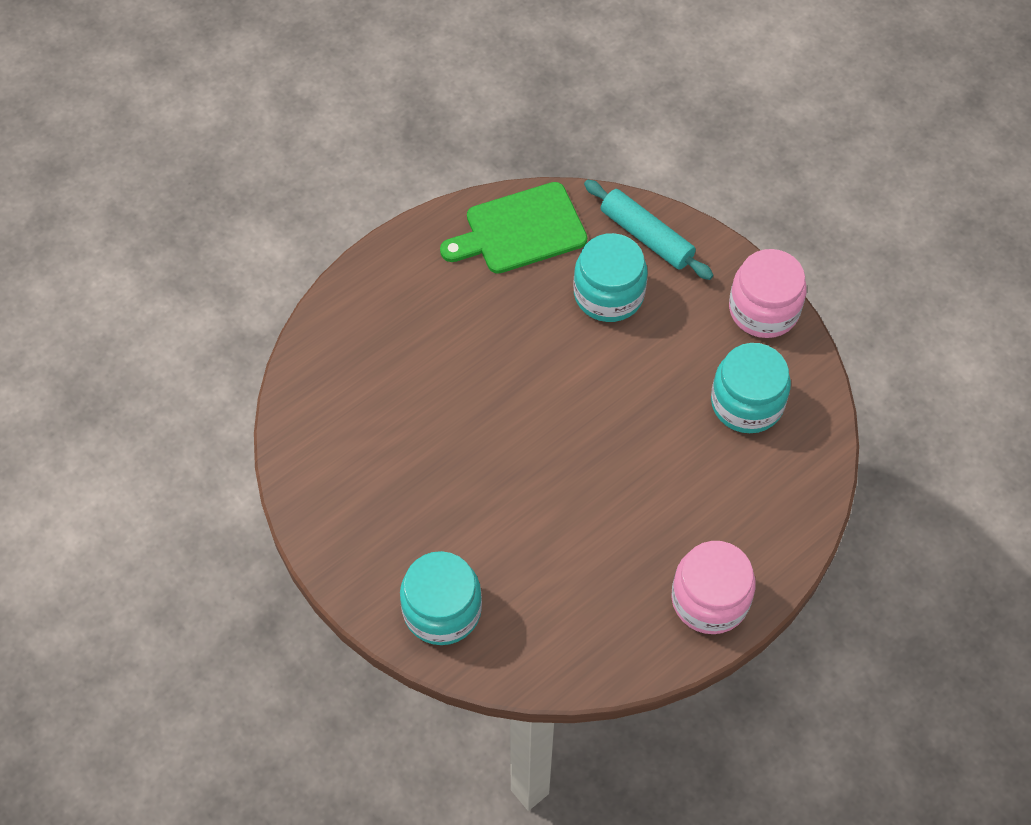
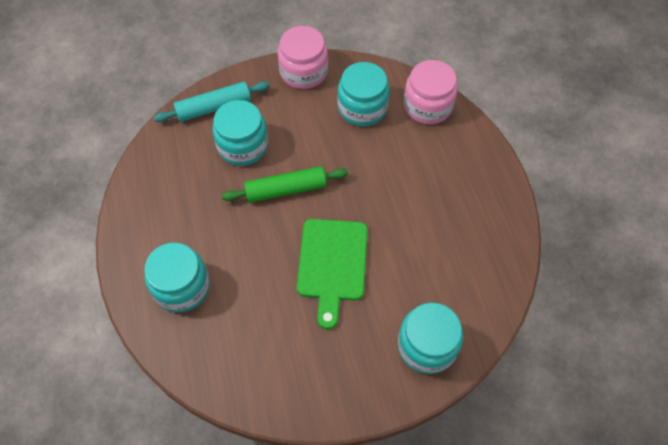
camera: 65 degrees left, 0 degrees up
(390, 321) = (181, 287): none -> turquoise jar
(520, 230) = (161, 175): green cutting board -> green cutting board (332, 264)
(572, 369) = (286, 189): none -> green rolling pin
(710, 599) = (485, 184): pink jar -> pink jar (427, 106)

